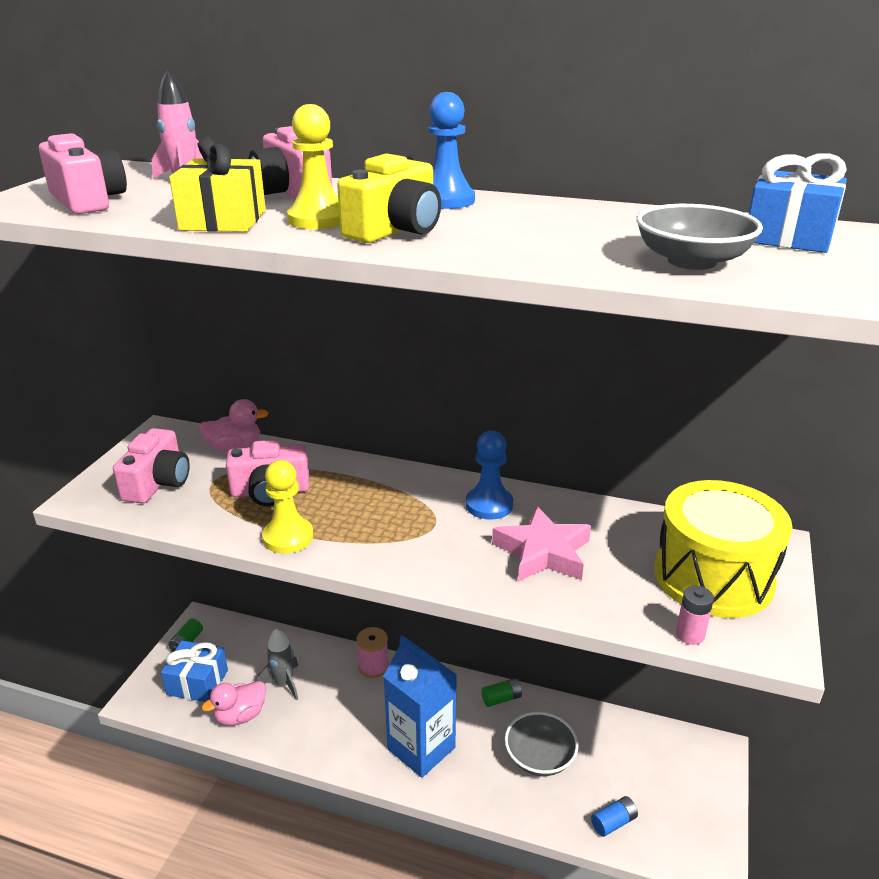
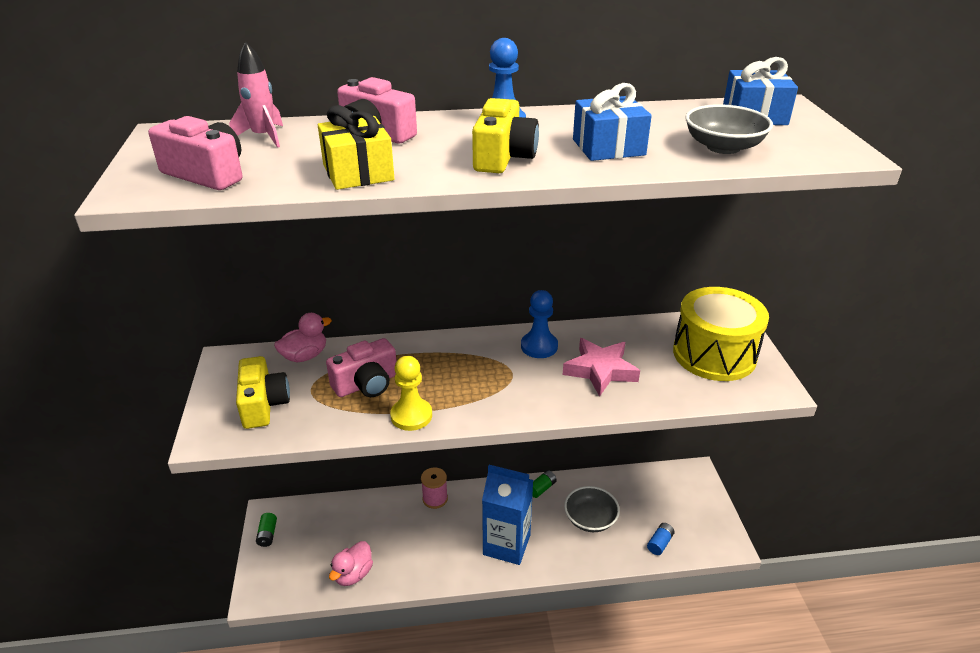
camera: 25 degrees left, 5 degrees up
(158, 483) = (263, 404): pink camera -> yellow camera
(197, 682) = (299, 562): blue gift -> blue gift (608, 147)
(284, 683) = (372, 537): grey rocket -> none
(318, 219) = (433, 158): yellow pawn -> none
(690, 634) = (726, 397): pink battery -> none

